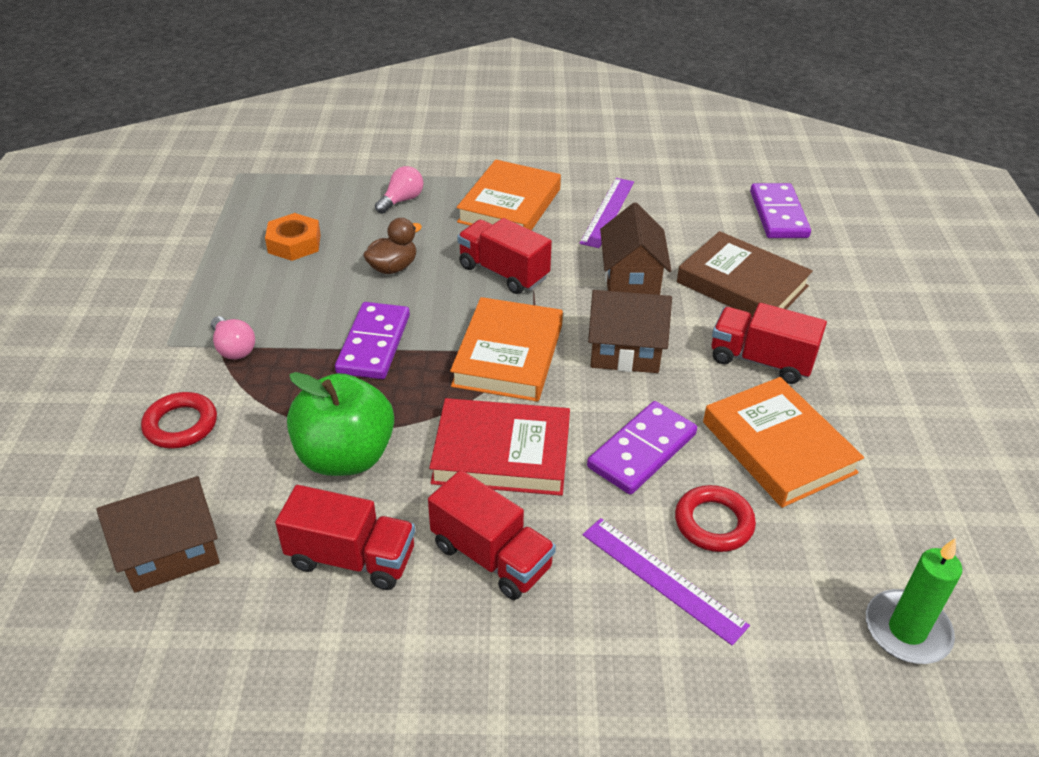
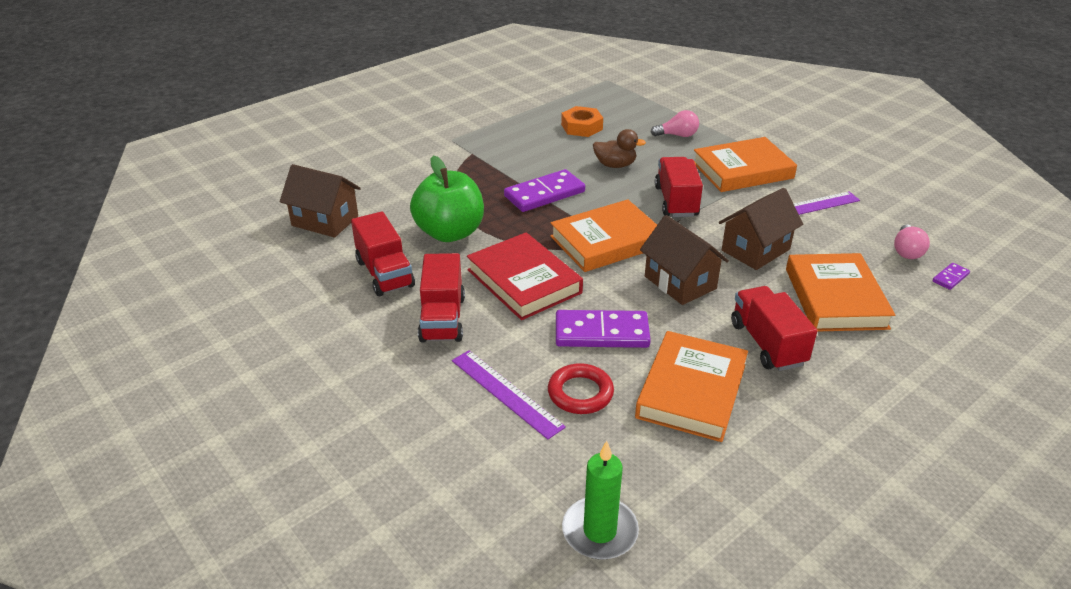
camera: 50 degrees right, 5 degrees down
(181, 425) = (405, 175): red ring -> none
(233, 348) = (476, 158): pink light bulb -> pink light bulb (906, 251)
(662, 579) = (506, 393): purple ruler -> purple ruler turned 45 degrees counterclockwise
(742, 284) = (835, 298): brown book -> orange book
(778, 214) = (950, 278): purple domino -> purple domino, size x0.46

